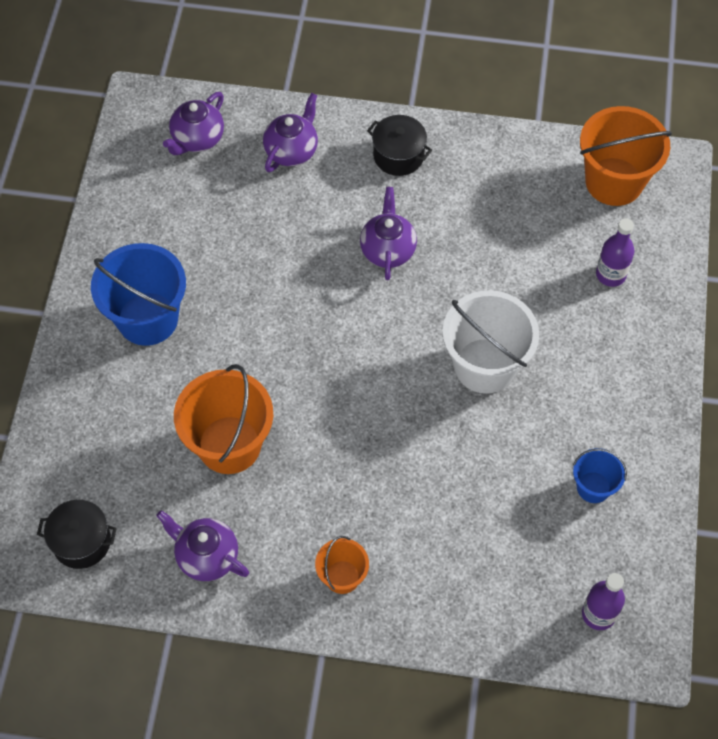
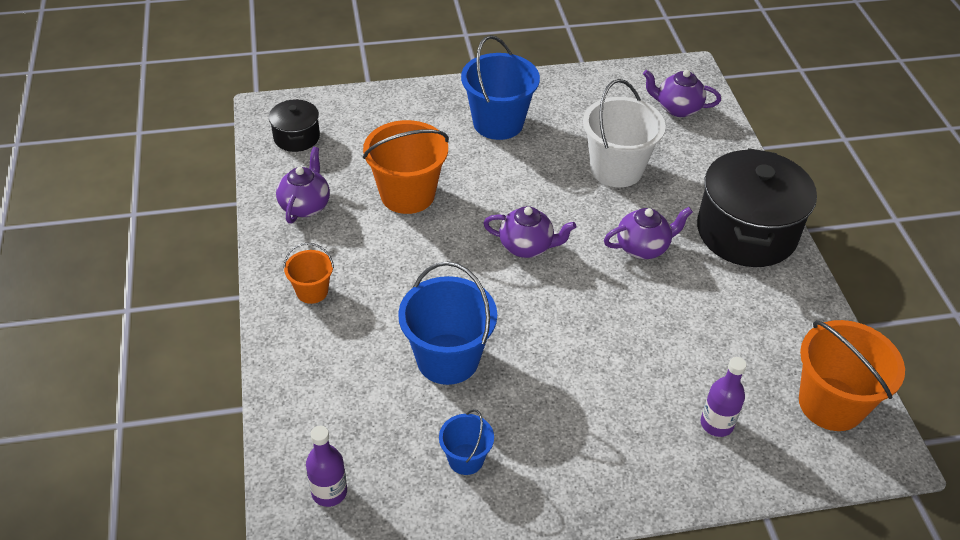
camera: 70 degrees right, 15 degrees down
(292, 151) = (704, 164): purple teapot -> purple teapot (527, 247)
(398, 155) = (746, 232): black pot -> black pot, size x2.02
(474, 469) = (448, 359): none -> blue bucket
(485, 366) = (559, 343): white bucket -> white bucket (616, 169)

